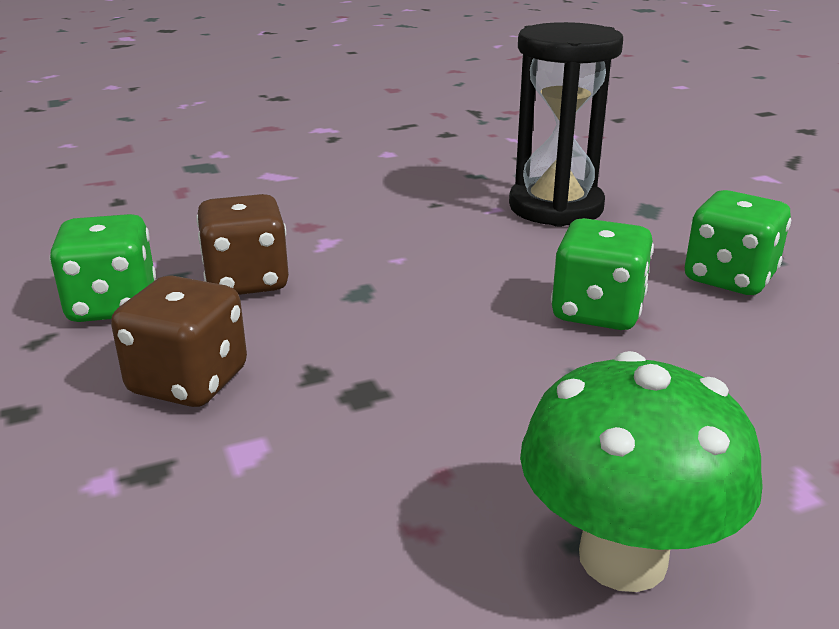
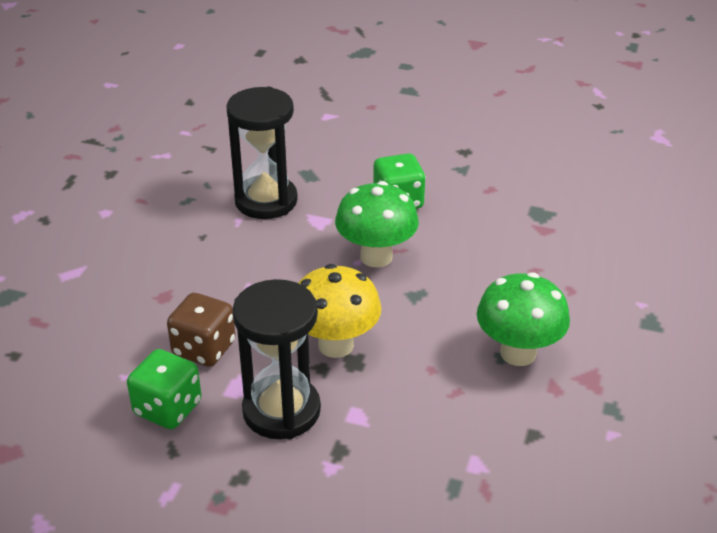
camera: 50 degrees left, 10 degrees up
(188, 382) = (281, 410): brown dice -> black hourglass
(375, 363) = (336, 345): none -> yellow mushroom
(597, 312) = (376, 257): green dice -> green mushroom

